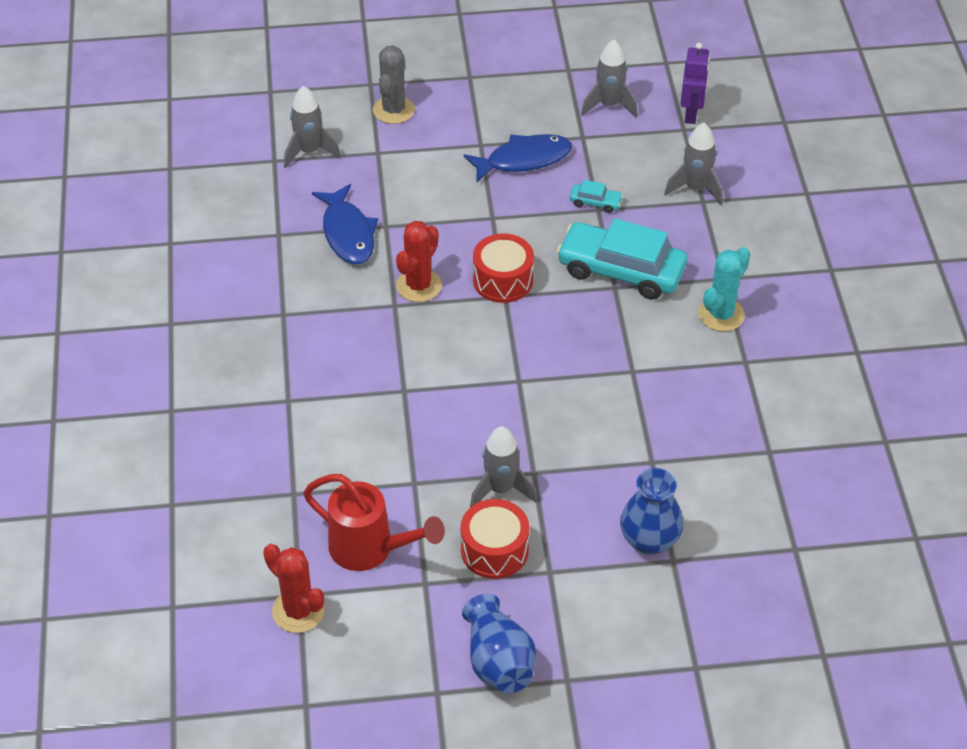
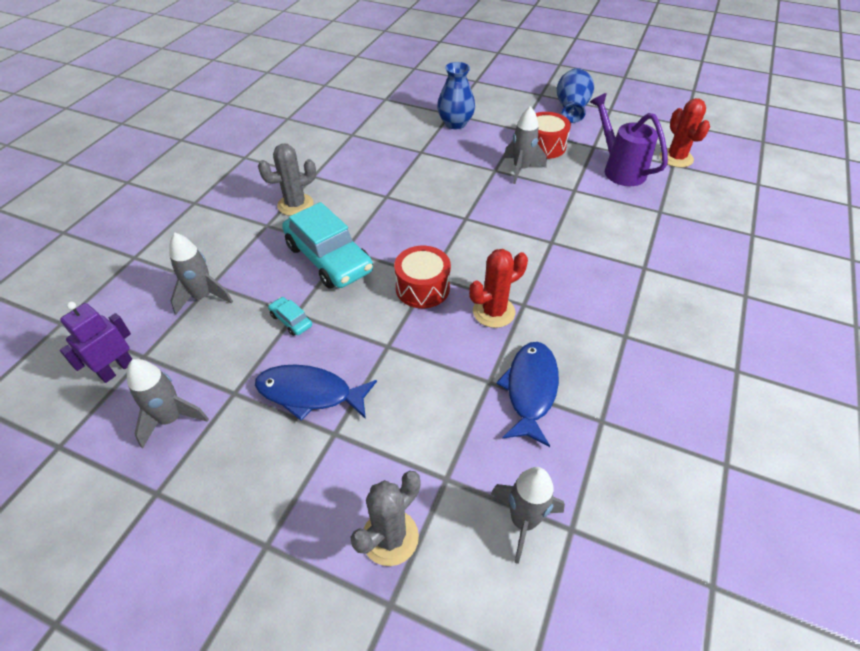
camera: 150 degrees left, 0 degrees up
(371, 550) = (619, 169): red watering can -> purple watering can
(721, 314) = (295, 205): turquoise cactus -> grey cactus

